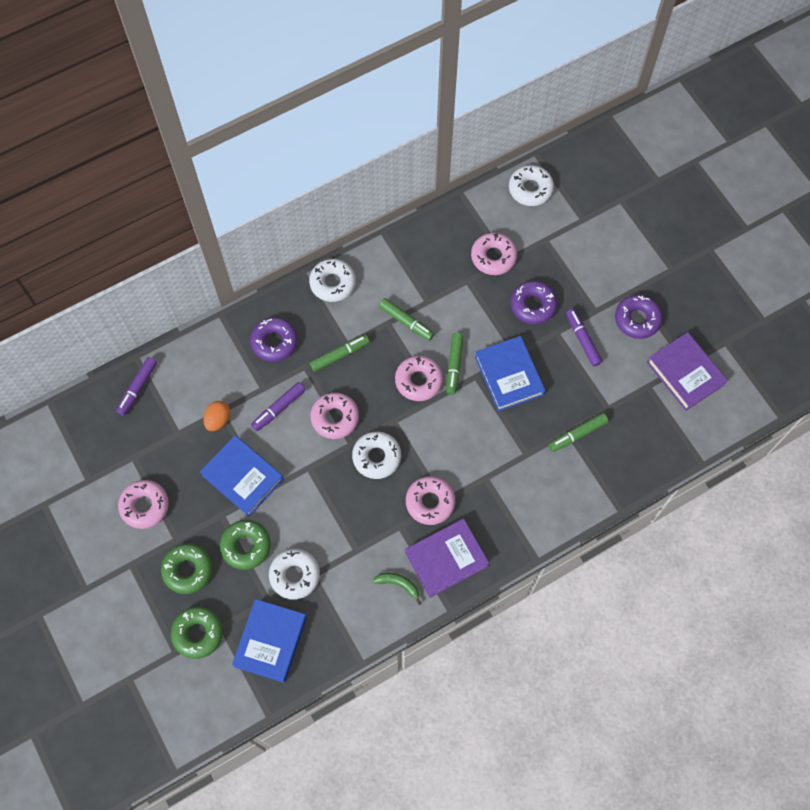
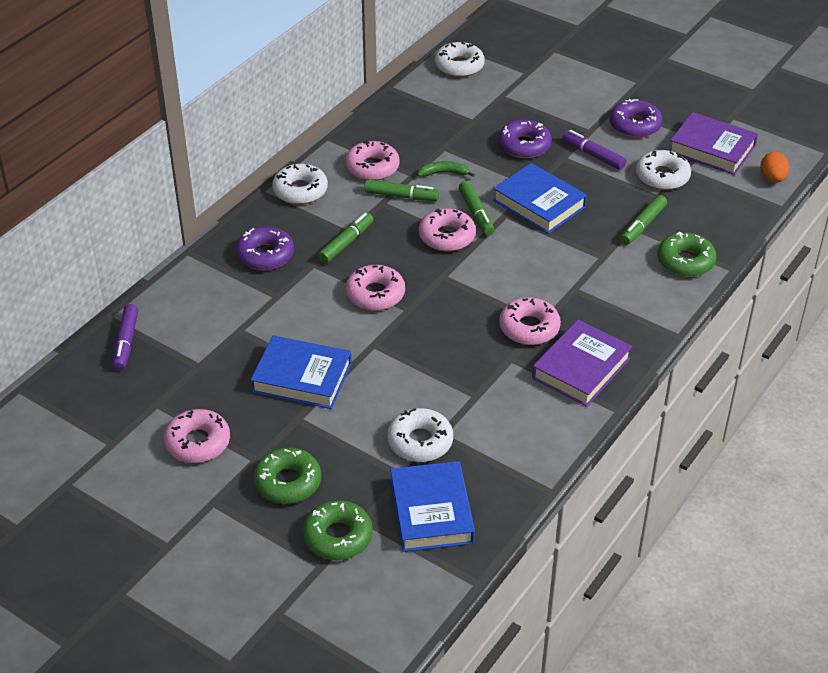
camera: 25 degrees left, 25 degrees down
(218, 420) = (241, 338): orange egg -> orange egg (772, 178)
(246, 546) = (345, 436): green donut -> green donut (685, 261)
(278, 408) = (306, 307): purple marker -> none
(376, 457) = (444, 311): white donut -> white donut (662, 176)
(399, 584) = (544, 408): green banana -> green banana (444, 173)
(493, 257) = (457, 123): pink donut -> pink donut (372, 167)

